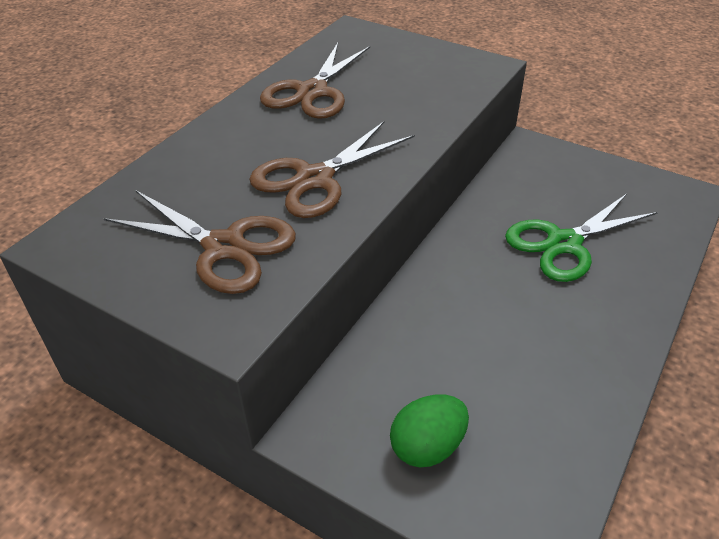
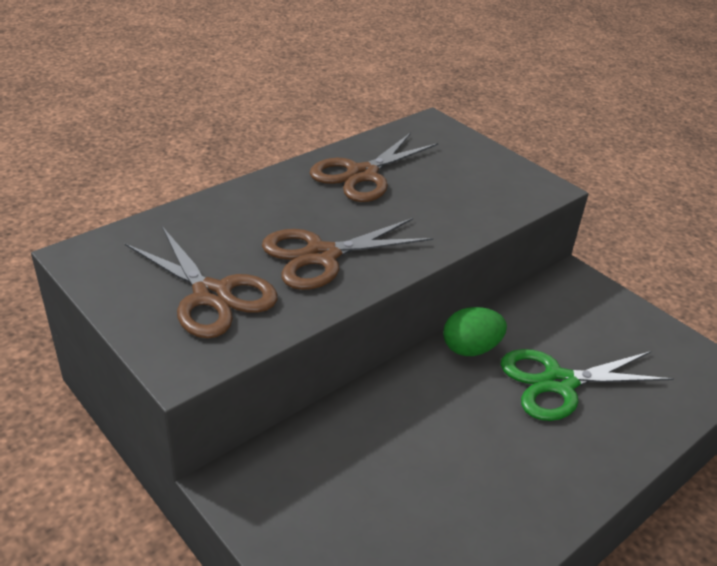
camera: 15 degrees right, 5 degrees down
(427, 447) = (328, 529): green egg -> green egg (470, 348)

